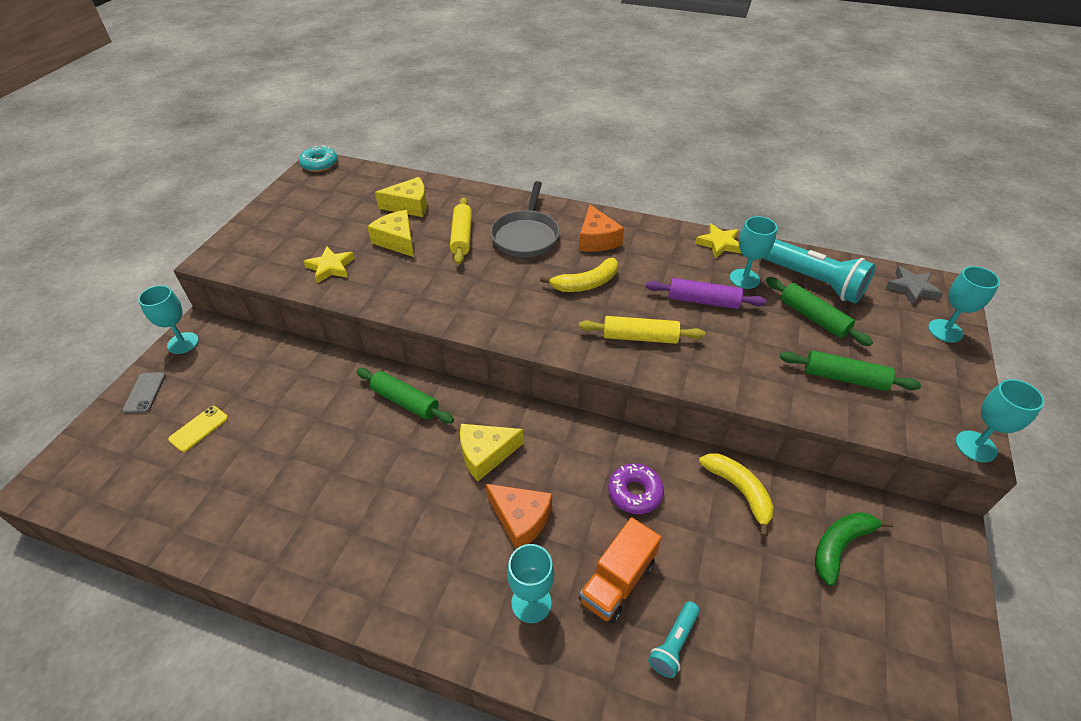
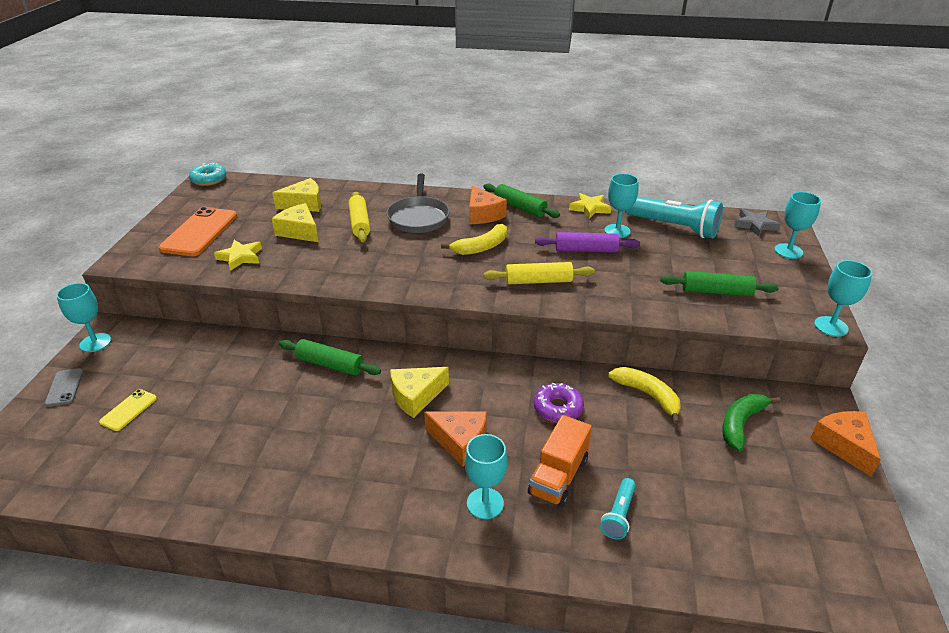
camera: 10 degrees left, 10 degrees down
(296, 230) = (199, 232): none -> orange phone
(813, 317) = (680, 252): green rolling pin -> green rolling pin (520, 207)
(958, 595) = (843, 445): none -> orange cheese

